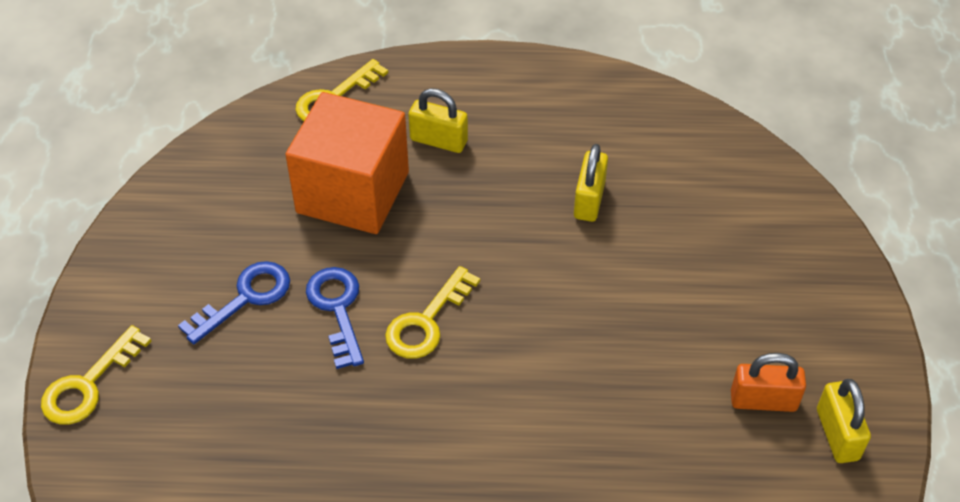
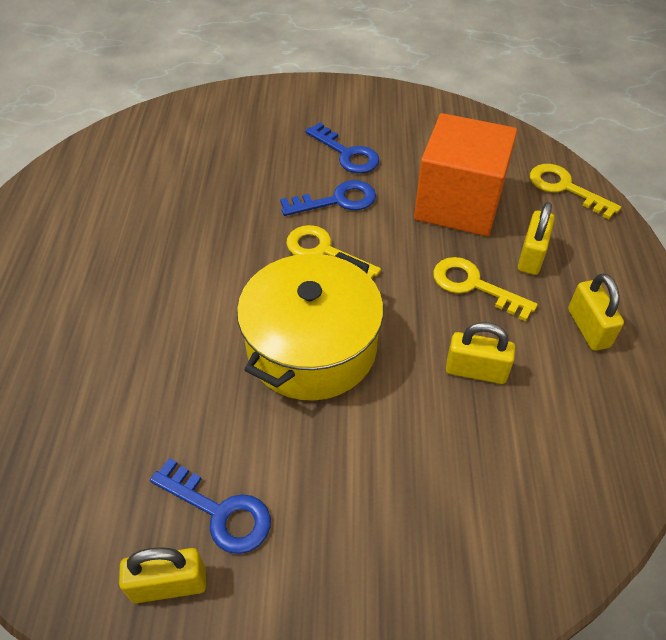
camera: 90 degrees right, 0 degrees up
(88, 385) = (276, 94): yellow key -> yellow key (473, 286)
(534, 113) = (588, 328): none -> yellow padlock
(568, 332) = (312, 347): none -> yellow pot
(763, 401) = (220, 512): orange padlock -> blue key

